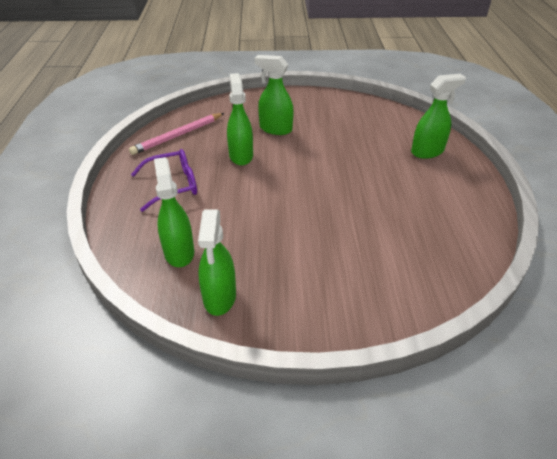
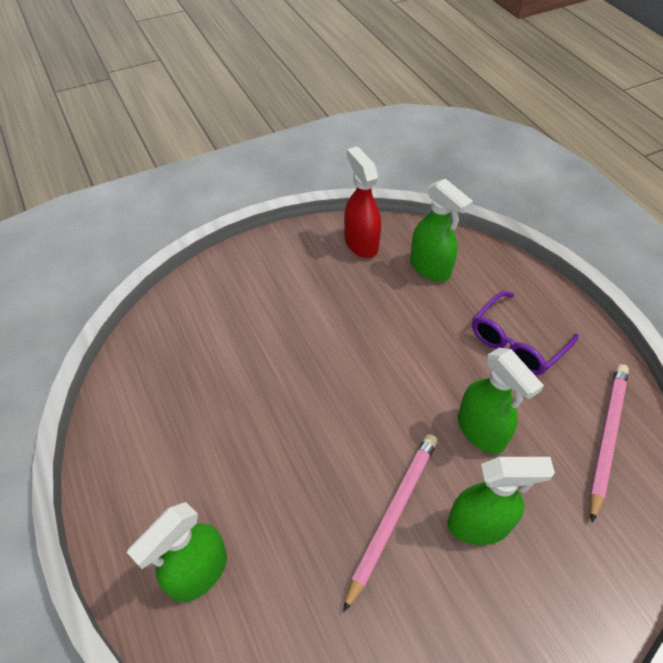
camera: 155 degrees right, 10 degrees up
(219, 297) = (361, 243): green spray bottle -> red spray bottle
(316, 142) = (393, 515): none -> pink pencil

